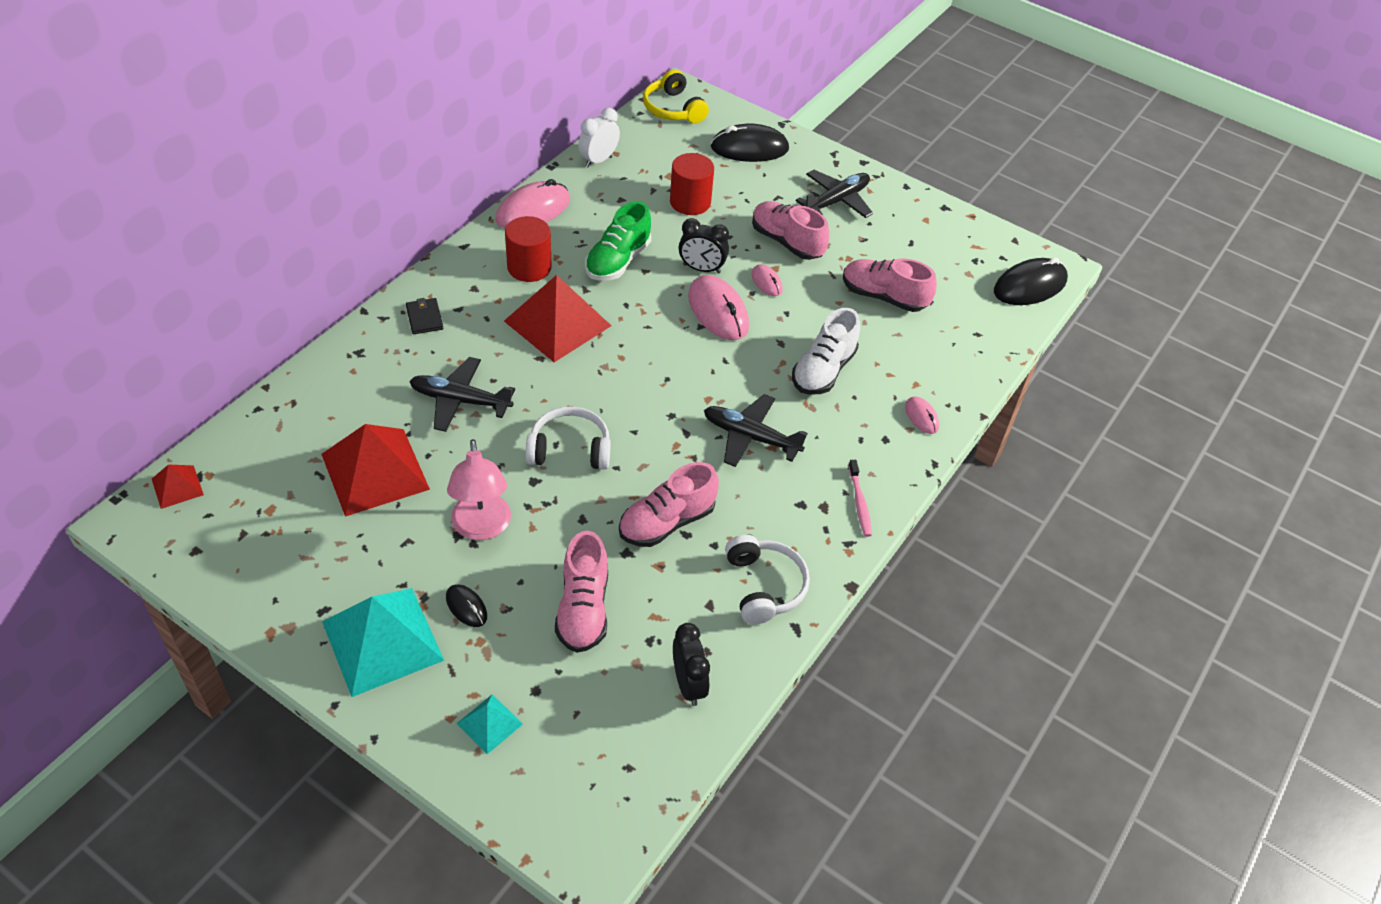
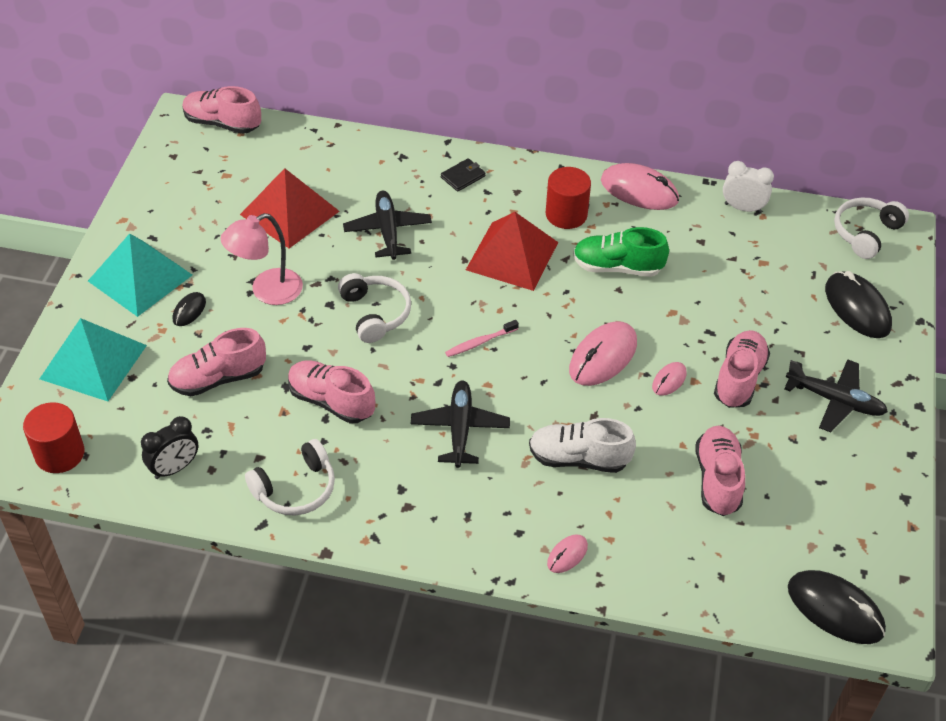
camera: 70 degrees right, 0 degrees up
(177, 486) = (222, 123): red pyramid -> pink shoe
(489, 723) = (93, 361): turquoise pyramid -> turquoise pyramid, size x2.09
(673, 109) = (865, 233): yellow headphones -> white headphones
(690, 202) = (737, 289): red cylinder -> red cylinder (60, 454)
(701, 269) = (651, 327): black clock -> none
(859, 503) = (427, 533): pink toothbrush -> pink toothbrush (480, 342)

